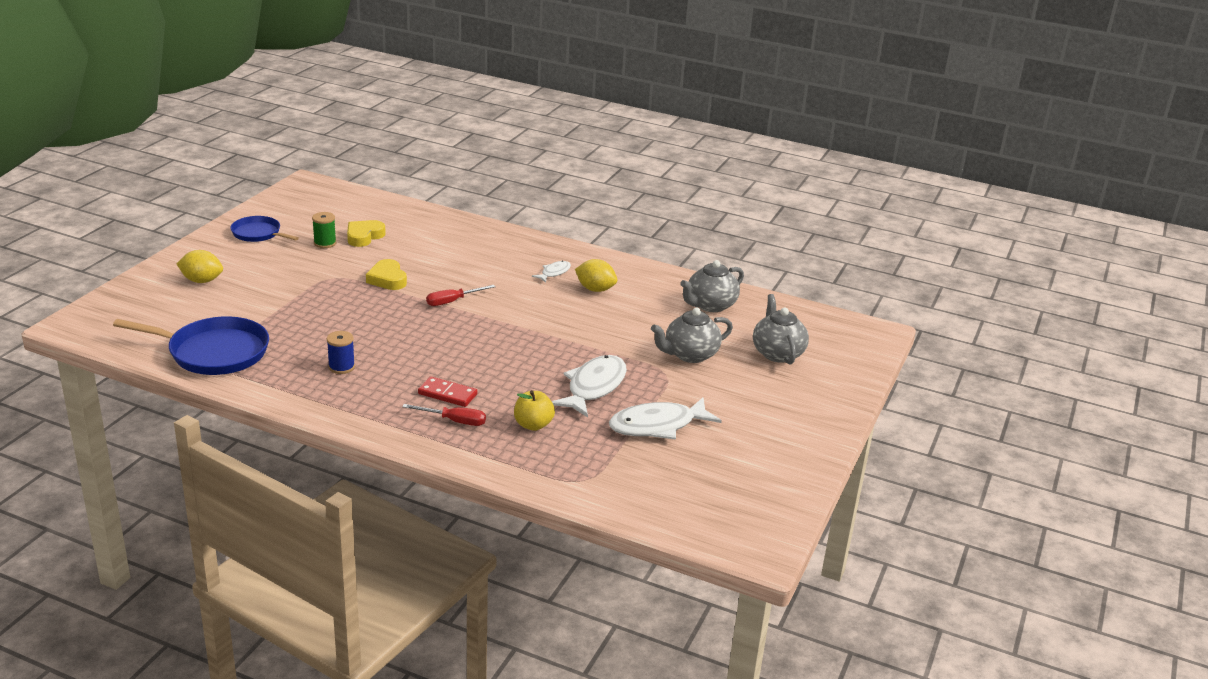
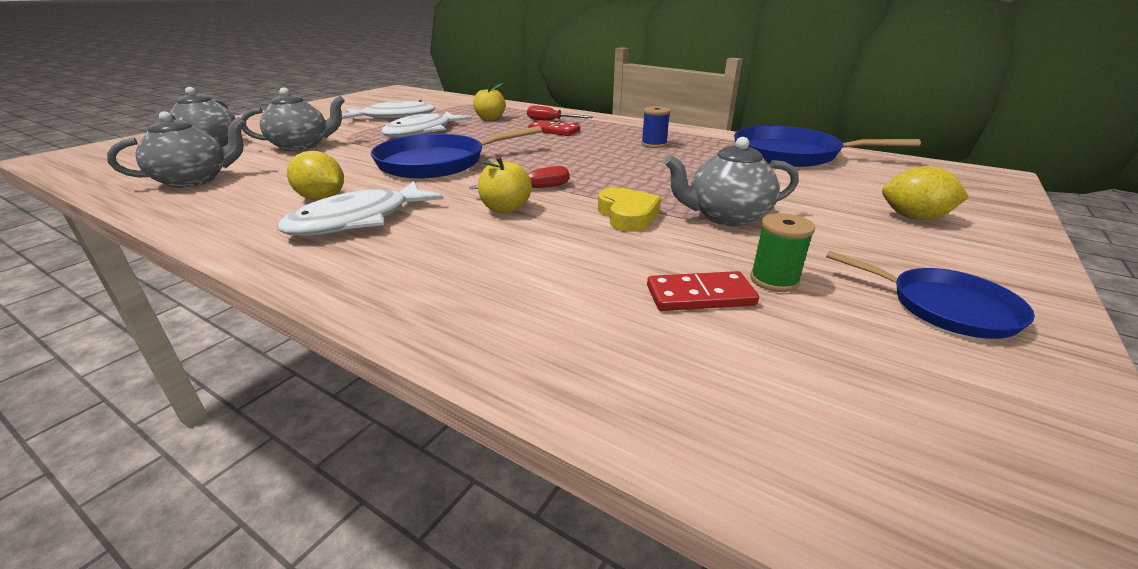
camera: 170 degrees left, 0 degrees up
(324, 279) = (726, 217): none -> grey teapot
(364, 236) = (700, 296): yellow heart -> red domino
(467, 283) = (505, 209): none -> yellow apple
(542, 331) = (437, 163): none -> blue pan
(554, 273) = (358, 220): white fish -> white fish, size x2.00

